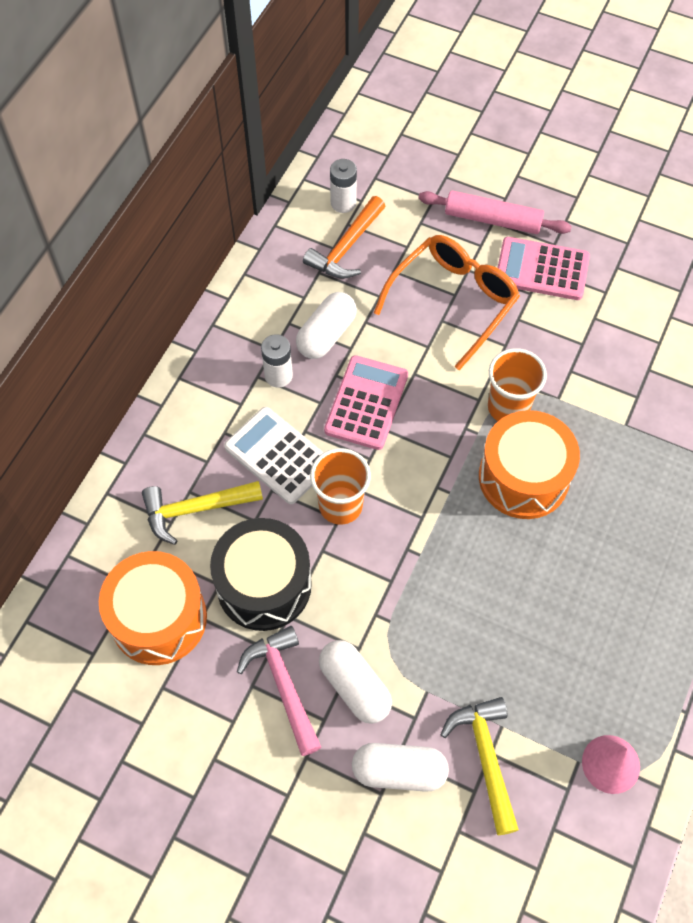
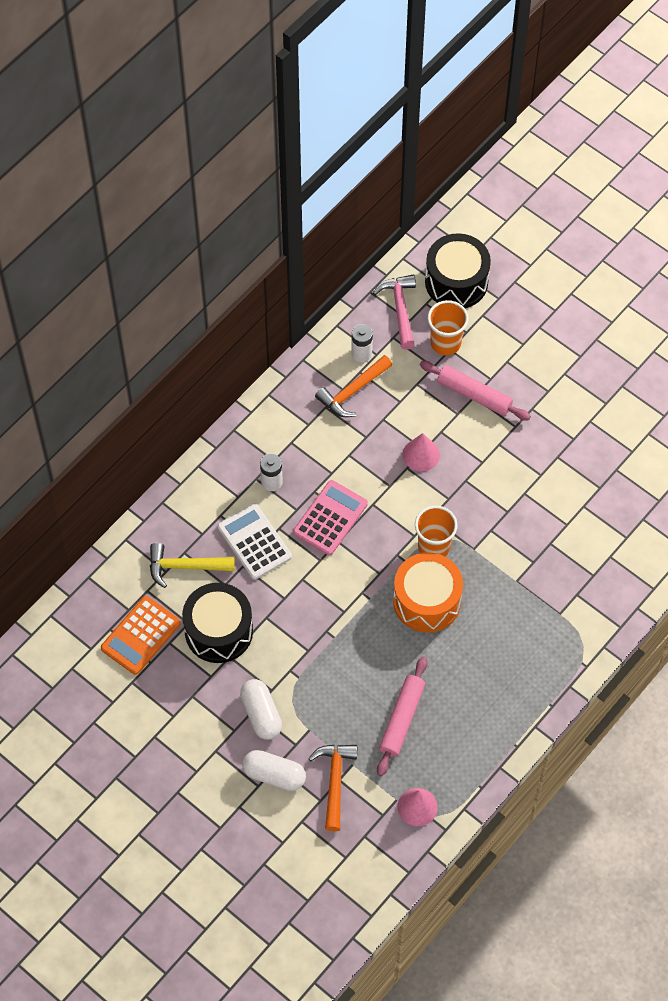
camera: 15 degrees right, 0 degrees up
(159, 618) = (141, 636): orange drum -> orange calculator
(284, 685) = (213, 701): pink hammer -> pink hammer (400, 309)
(326, 335) = (316, 458): white capsule -> none
(340, 505) = (288, 589): orange cup -> orange cup (445, 343)
(428, 104) = (456, 282): none -> black drum
(453, 301) = (421, 454): orange glasses -> pink cone
(485, 757) = (334, 781): yellow hammer -> orange hammer
(541, 269) = (498, 445): pink calculator -> none
(546, 643) = (402, 719): none -> pink rolling pin

